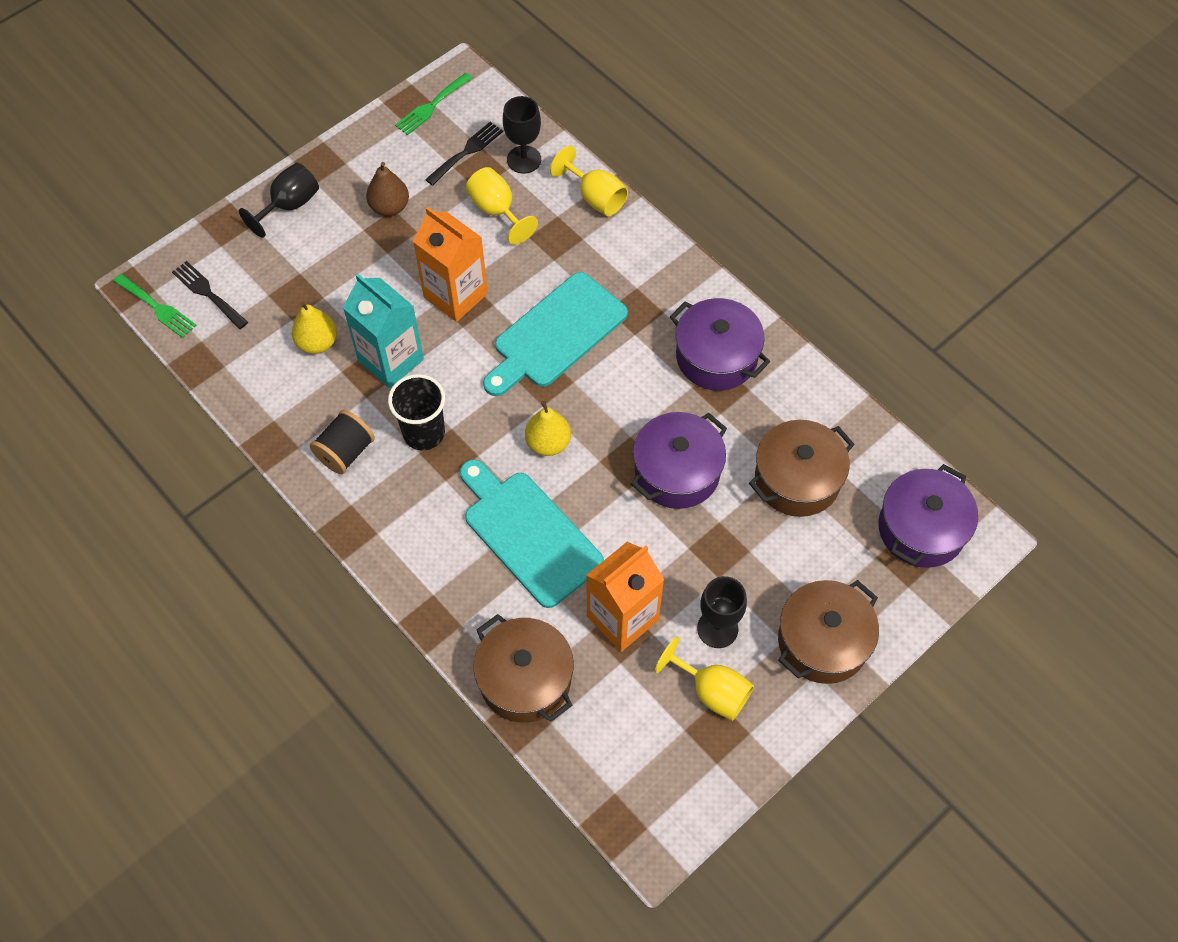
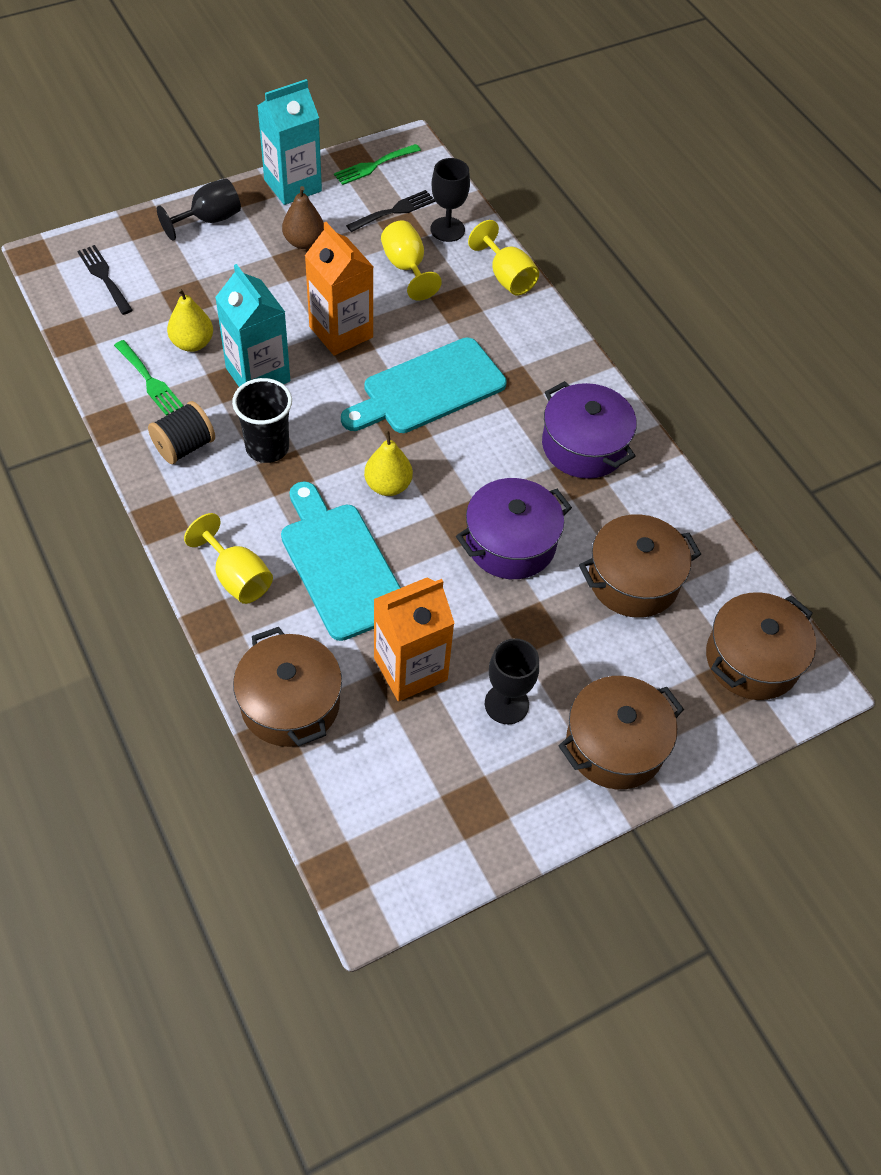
camera: 10 degrees right, 5 degrees down
(157, 307) = (52, 279): green fork -> green fork (150, 381)
(359, 147) = (293, 185): none -> turquoise carton
(711, 691) = (481, 764): yellow goblet -> yellow goblet (237, 577)
(921, 529) = (752, 659): purple pot -> brown pot

